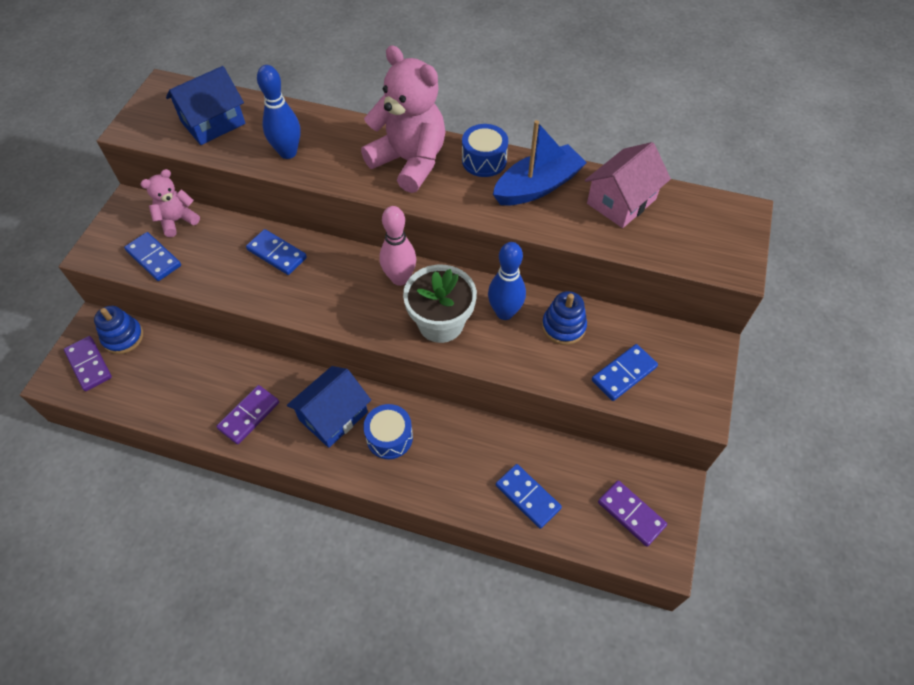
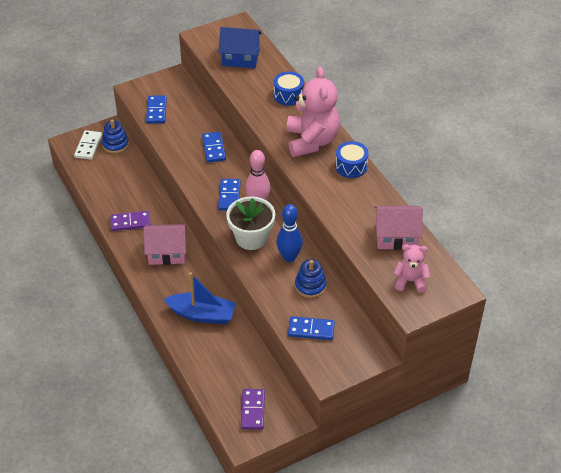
camera: 45 degrees right, 10 degrees down
(89, 364) = (88, 146): purple domino -> white domino
(177, 220) = (186, 100): pink teddy bear -> pink teddy bear (410, 281)
(288, 152) = (258, 96): blue bowling pin -> none
(333, 416) = (167, 252): blue house -> pink house
(389, 437) = (181, 282): blue drum -> blue drum (288, 95)
(527, 497) = (212, 361): blue domino -> blue domino (229, 196)
(537, 186) = (361, 198): blue boat -> blue boat (202, 314)

